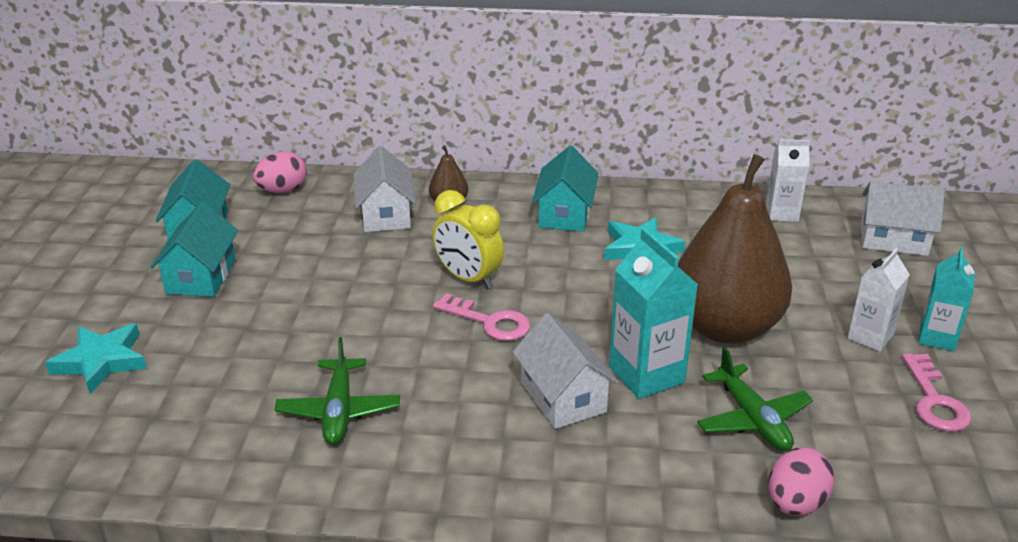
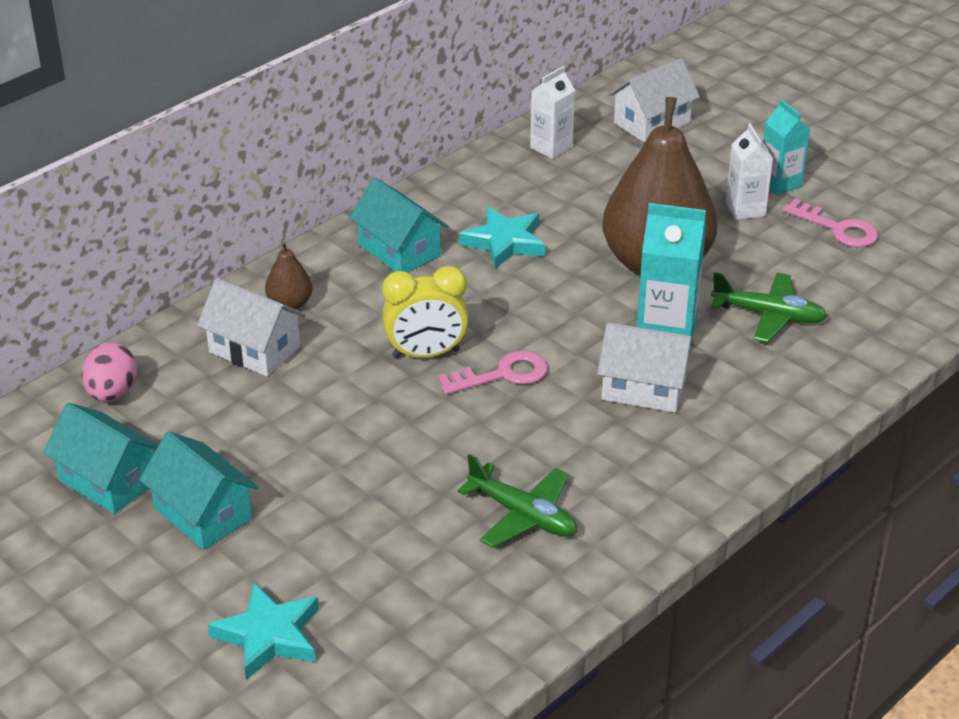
camera: 50 degrees left, 5 degrees up
(795, 504) = (867, 350): pink egg -> none

